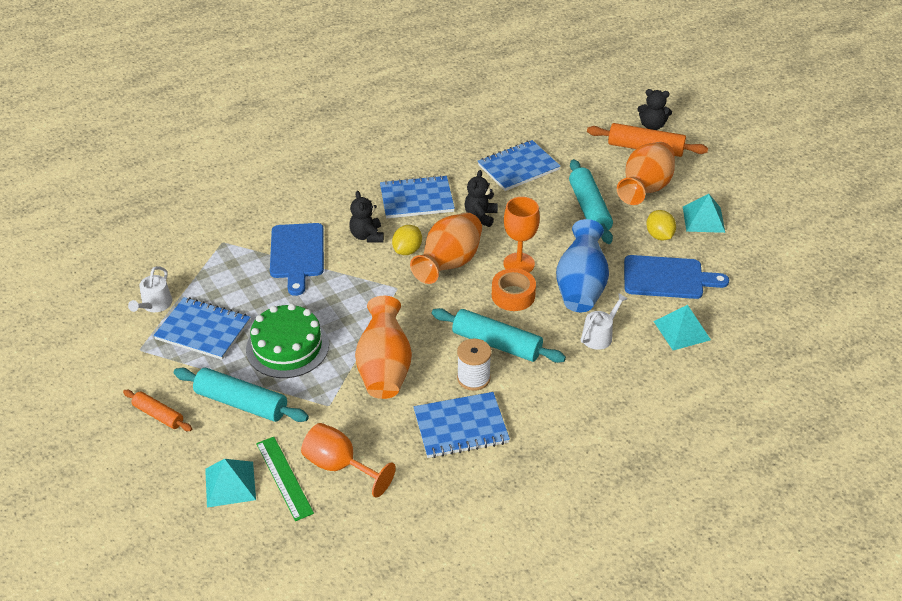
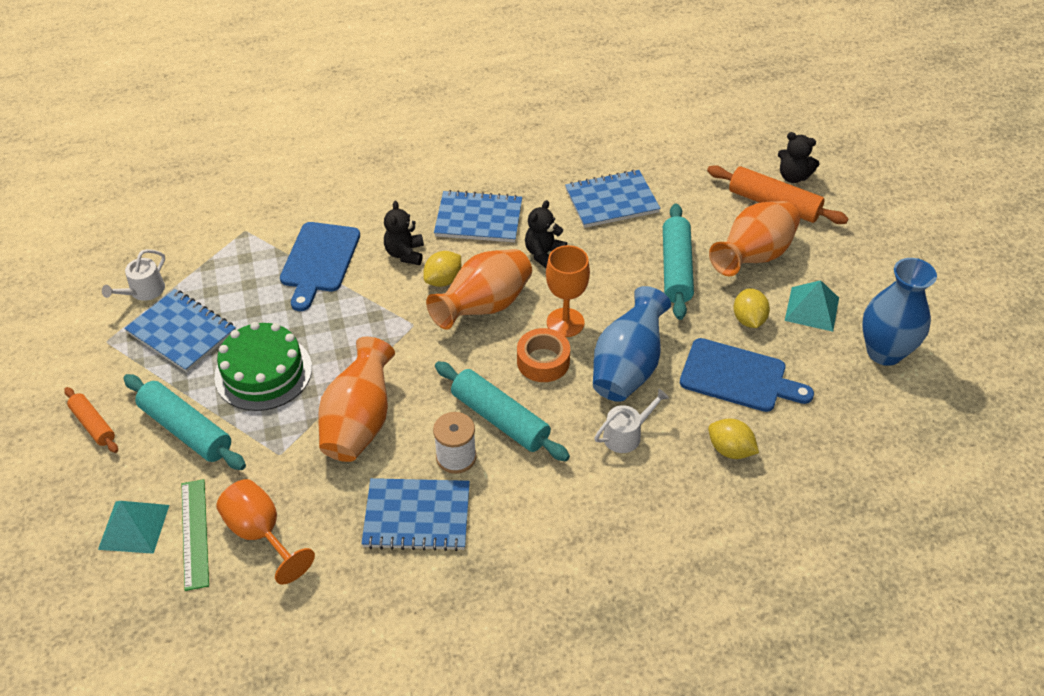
camera: 15 degrees right, 5 degrees up
(682, 330) = (730, 450): turquoise pyramid -> yellow lemon
(768, 240) = (884, 352): none -> blue vase

